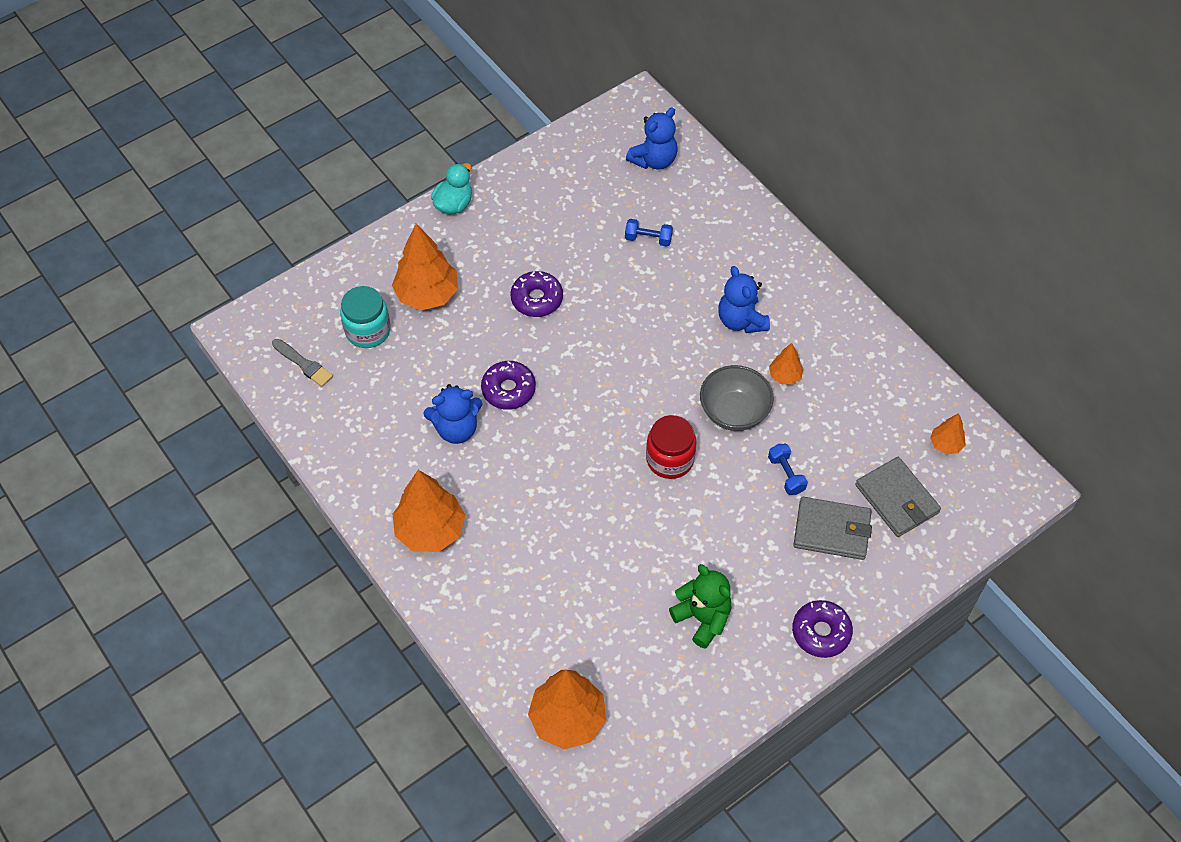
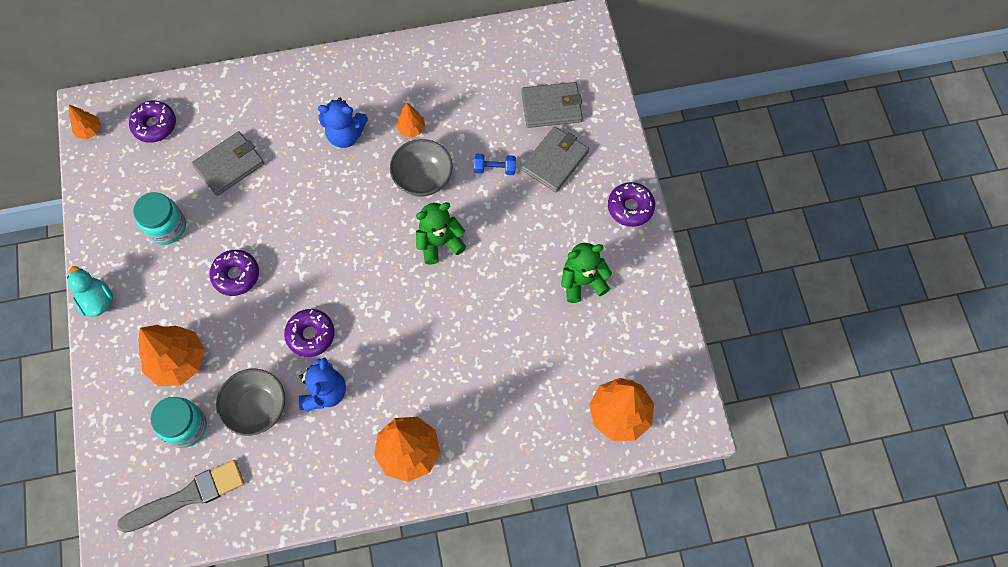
camera: 65 degrees left, 10 degrees up
(303, 364) = (187, 496): grey brush -> grey brush, size x1.72
(413, 379) = (257, 408): none -> grey bowl
(555, 220) = (166, 227): none -> turquoise jar
(648, 239) = (229, 165): blue dumbbell -> grey wallet
(654, 160) = (155, 125): blue teddy bear -> purple donut
(670, 459) = (439, 242): red jar -> green teddy bear
(945, 444) = (524, 54): orange tree -> orange tree (89, 131)

